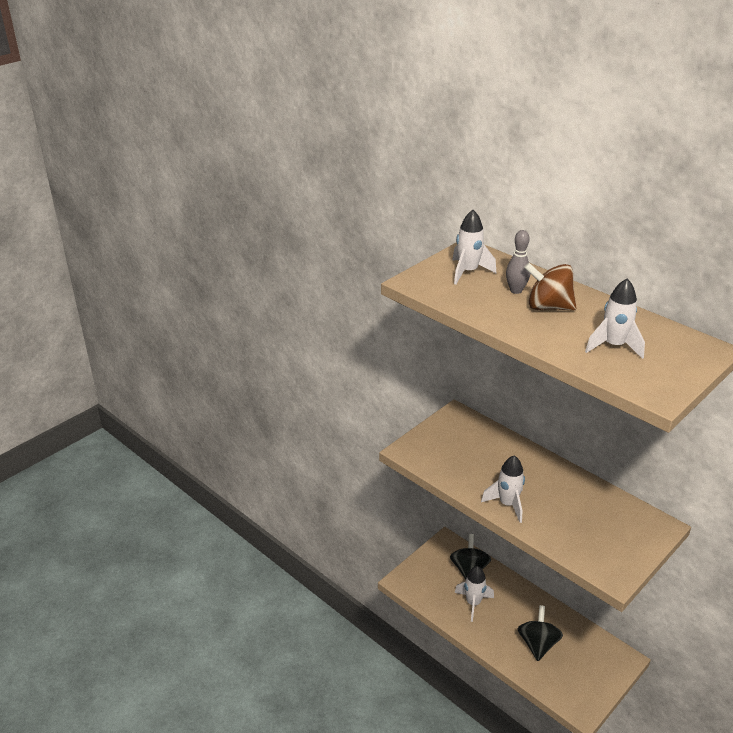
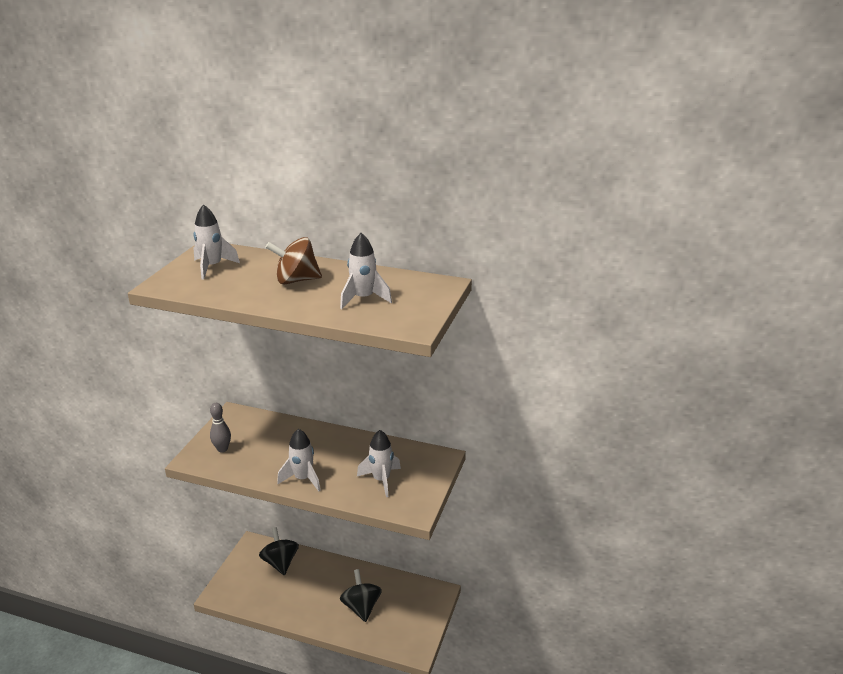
camera: 25 degrees left, 5 degrees down
(473, 603) = (292, 591): white rocket -> white rocket (381, 480)
(516, 290) = (262, 273): grey bowling pin -> grey bowling pin (222, 449)

